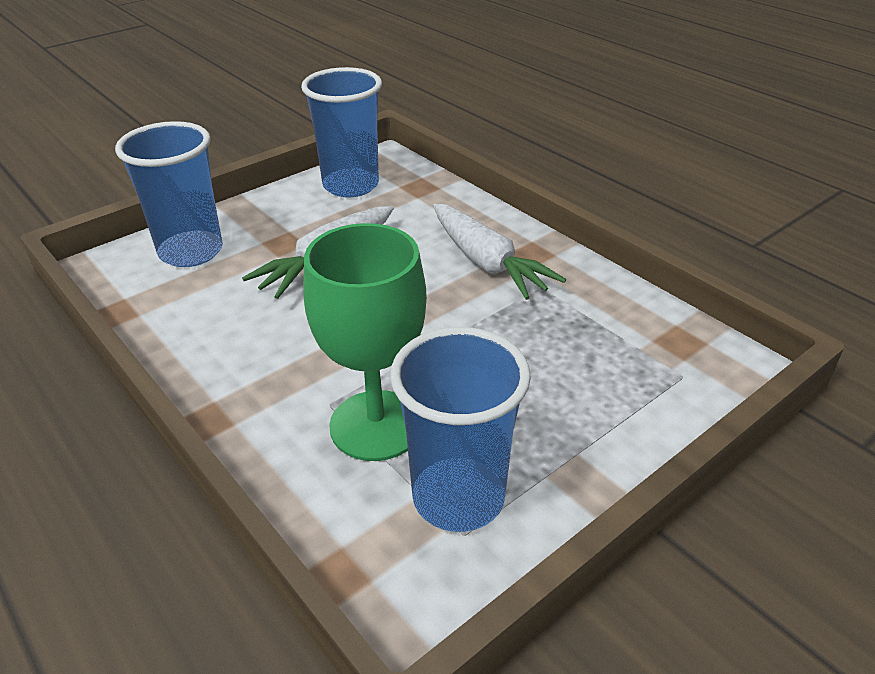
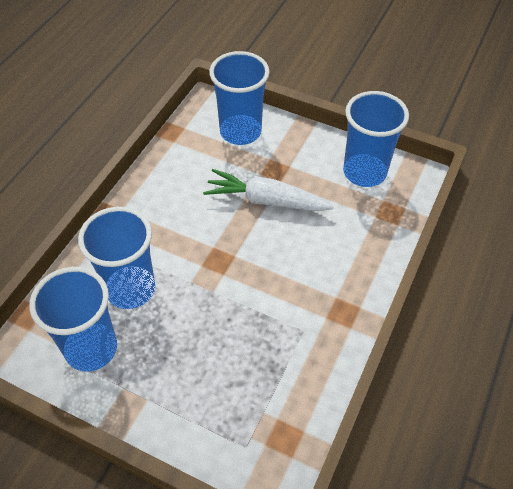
camera: 65 degrees right, 15 degrees up
(376, 425) = (130, 289): green goblet -> blue cup
(487, 263) = (315, 288): white carrot -> none

